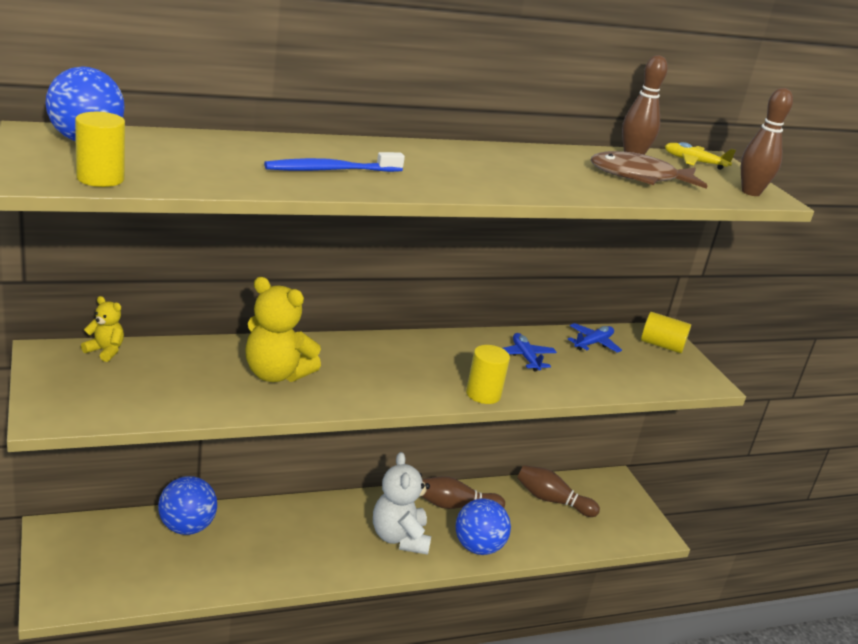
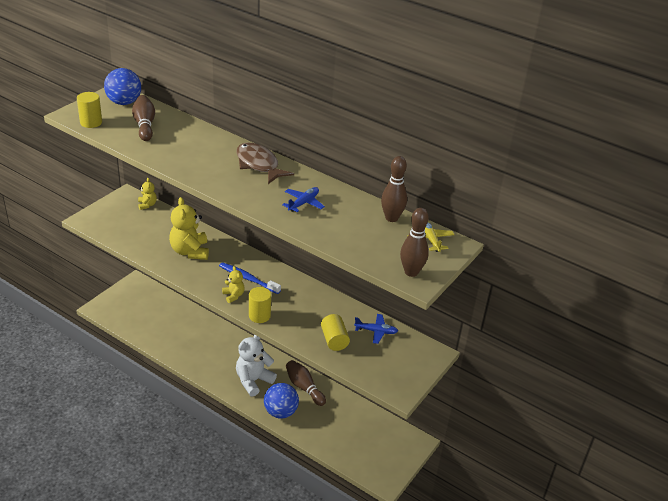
camera: 55 degrees right, 10 degrees up
(186, 527) = (180, 313): blue ball -> none
(331, 170) = (191, 155): blue toothbrush -> blue toothbrush (248, 278)
(419, 391) = (233, 295): none -> yellow teddy bear
(525, 357) = (320, 314): blue plane -> blue plane (303, 203)
(552, 500) = (358, 422): brown bowling pin -> brown bowling pin (144, 125)
(639, 177) = (357, 230): brown fish -> brown fish (259, 165)
(661, 345) = (418, 358): yellow cylinder -> yellow cylinder (334, 340)

